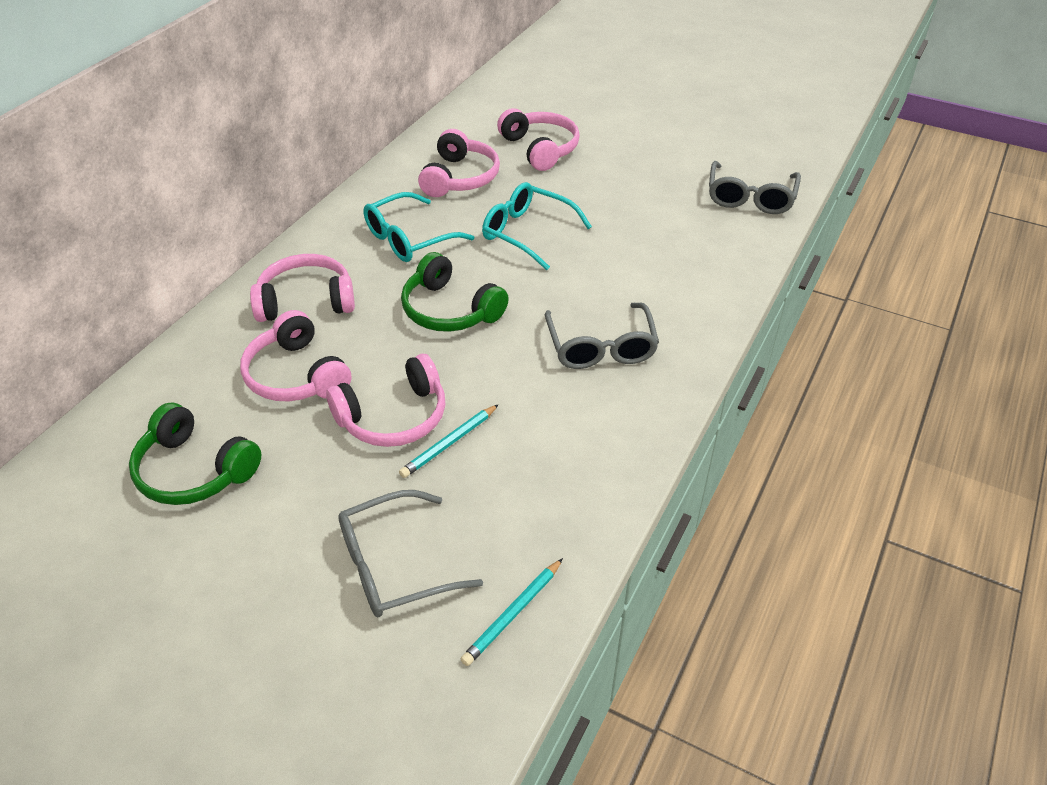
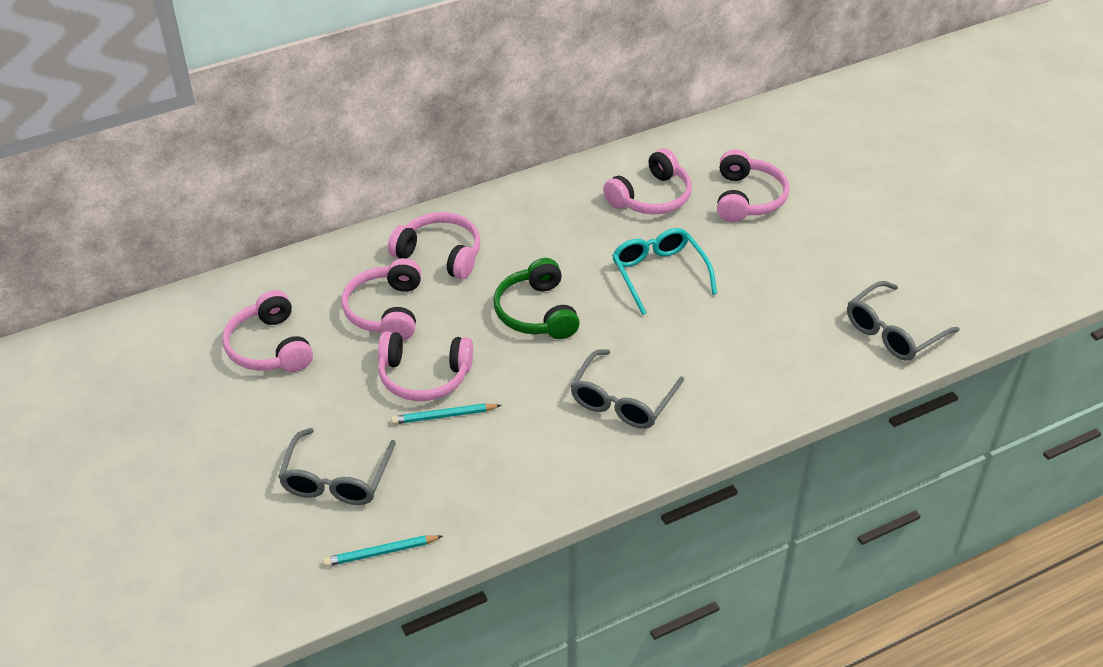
camera: 35 degrees right, 0 degrees up
(194, 470) = (270, 347): green headphones -> pink headphones
(394, 566) = (336, 479): grey glasses -> grey glasses turned 90 degrees counterclockwise
(409, 239) = (560, 236): turquoise glasses -> none

